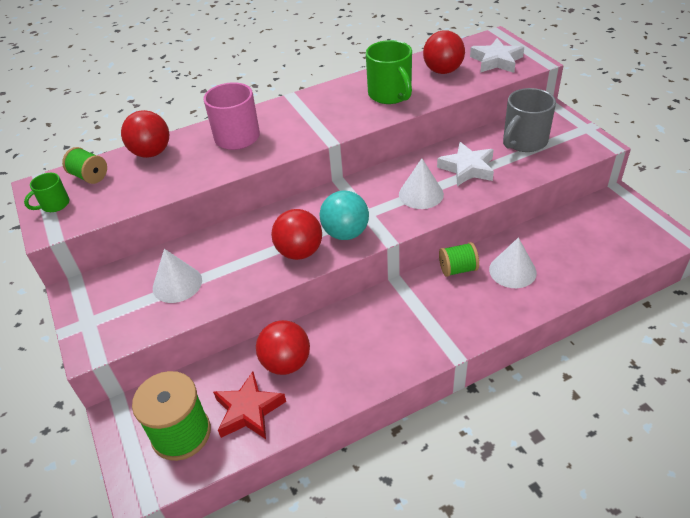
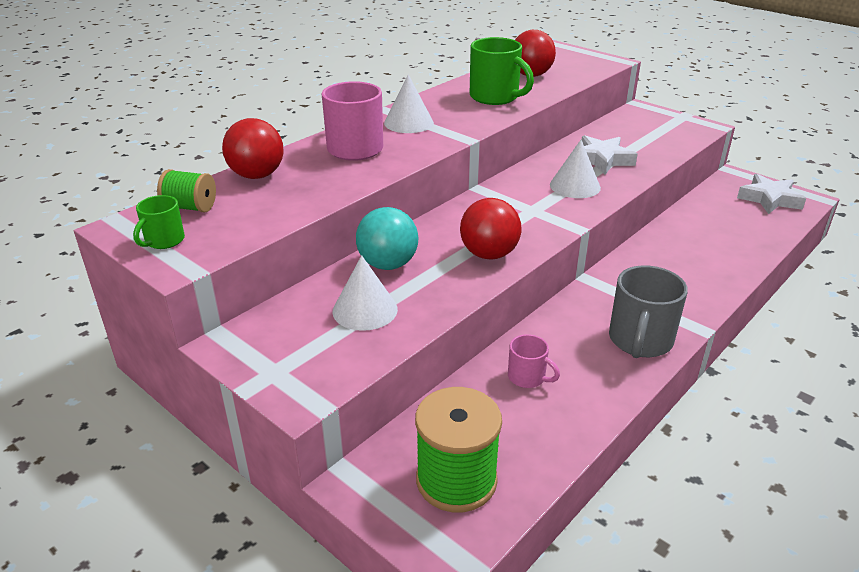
camera: 25 degrees left, 10 degrees down
(248, 410) = (521, 434): red star -> none
(286, 363) = (527, 377): red ball -> pink mug
(345, 233) = (525, 230): turquoise ball -> turquoise ball (388, 264)
(458, 269) = (639, 256): green spool -> none
(496, 61) = (576, 63): white star -> white star (769, 199)
(512, 271) = (693, 248): white cone -> white cone (408, 123)
(524, 141) = (636, 133): grey mug -> grey mug (640, 341)

